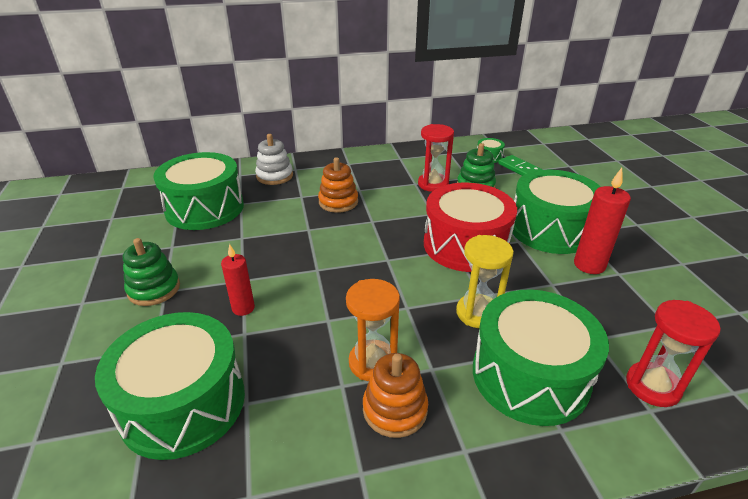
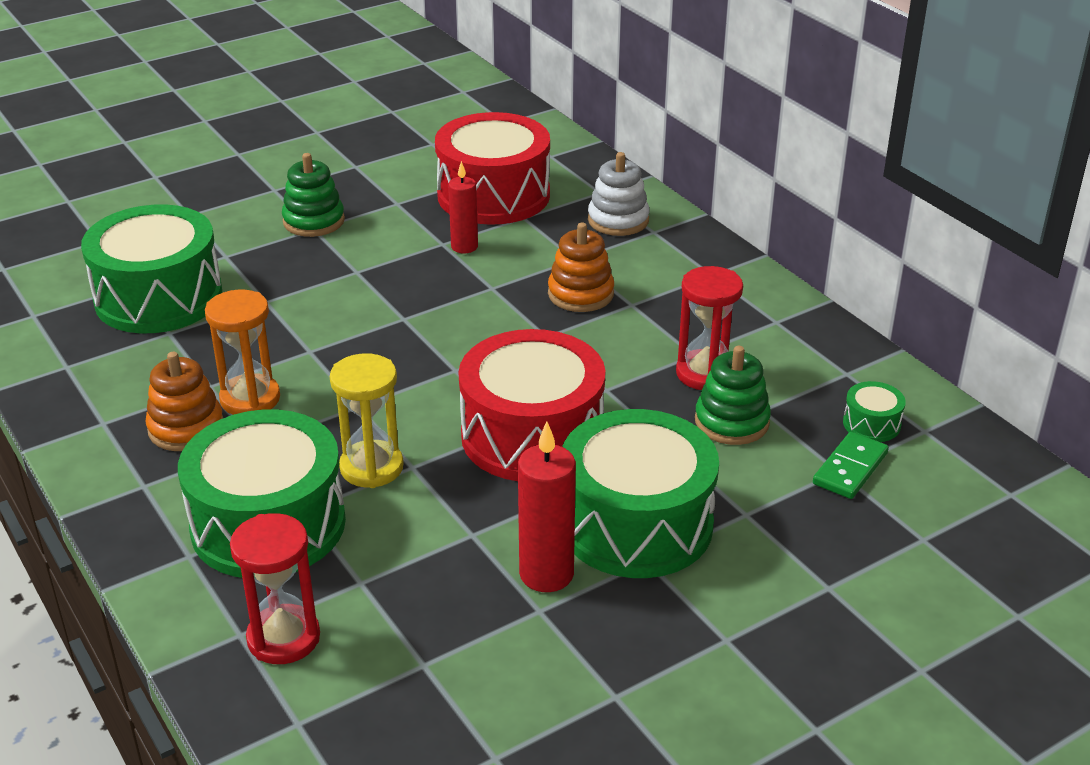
camera: 70 degrees right, 0 degrees up
(205, 208) = (493, 195): green drum -> red drum
(243, 308) = (306, 287): red candle -> red candle (464, 247)

